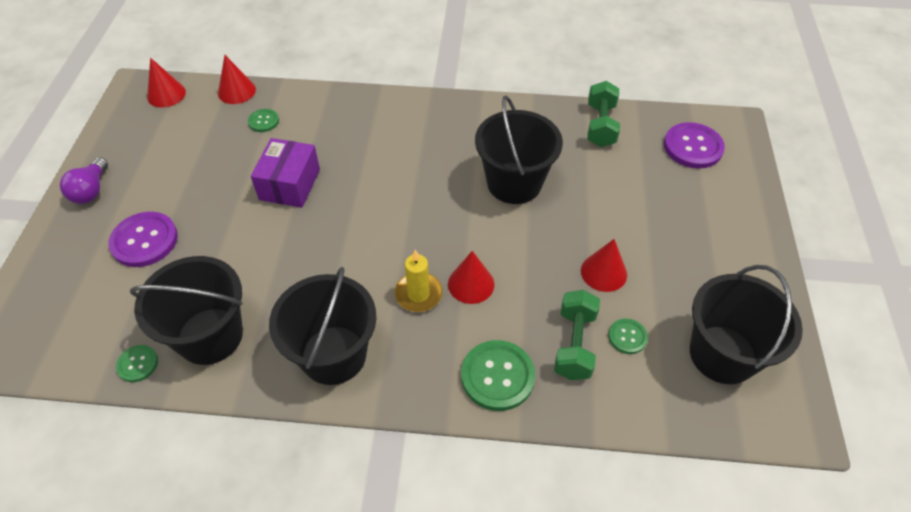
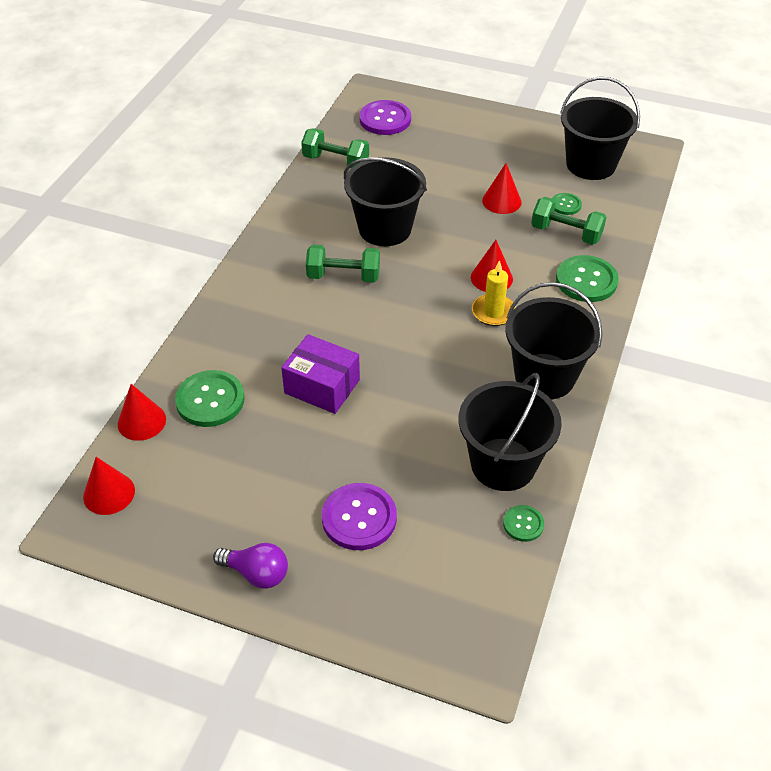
camera: 75 degrees left, 5 degrees down
(263, 121) = (210, 400): green button -> green button, size x1.85
(434, 168) = (343, 276): none -> green dumbbell

